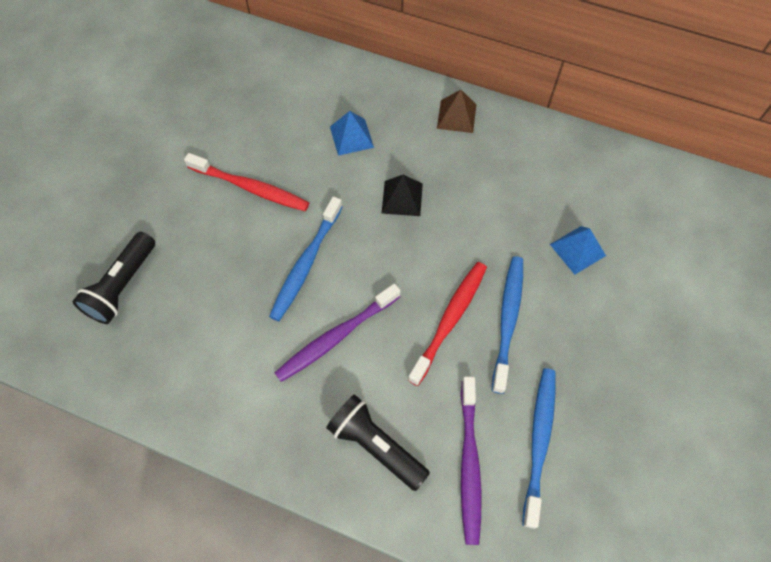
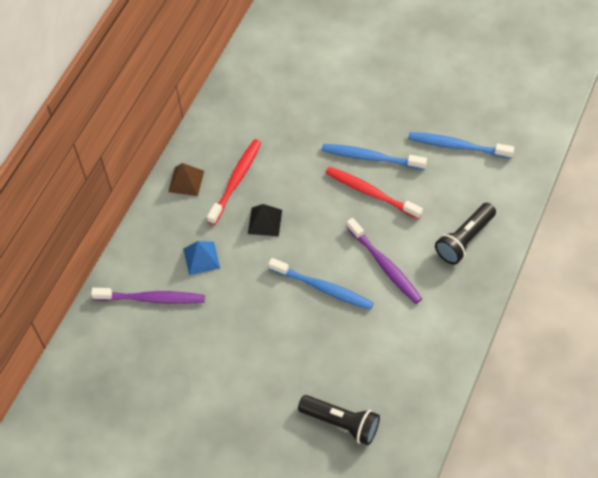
camera: 85 degrees left, 5 degrees down
(250, 187) = (249, 333): red toothbrush -> red toothbrush (236, 181)
(469, 462) = (473, 186): purple toothbrush -> purple toothbrush (151, 298)
(577, 250) = (314, 111): blue pyramid -> none

